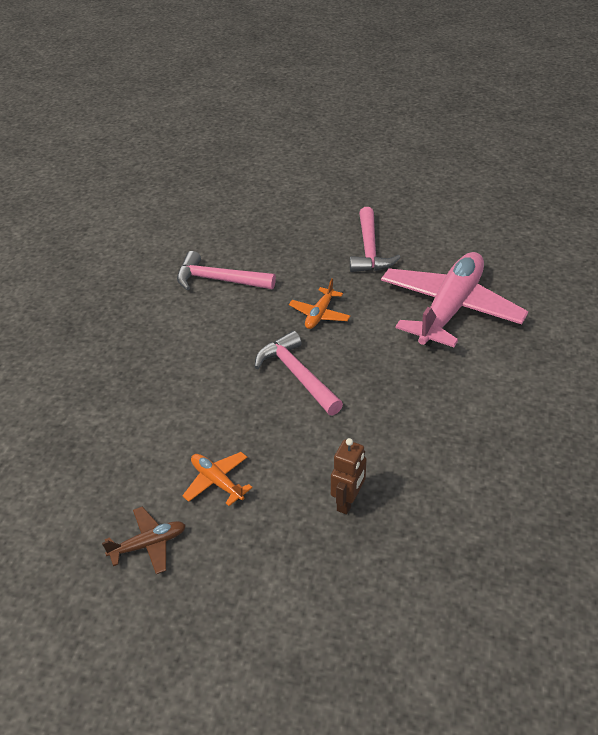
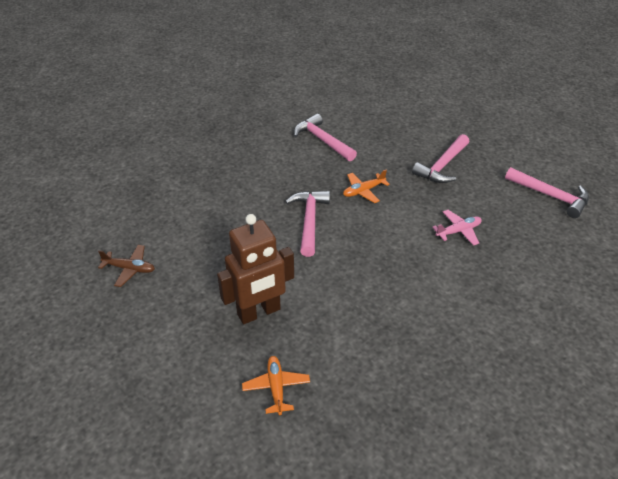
camera: 35 degrees right, 0 degrees up
(217, 482) = (199, 256): orange plane -> orange plane (276, 387)
(348, 502) = (259, 312): brown robot -> brown robot, size x1.79
(450, 309) = (458, 231): pink plane -> pink plane, size x0.43
(493, 234) = (550, 196): none -> pink hammer

